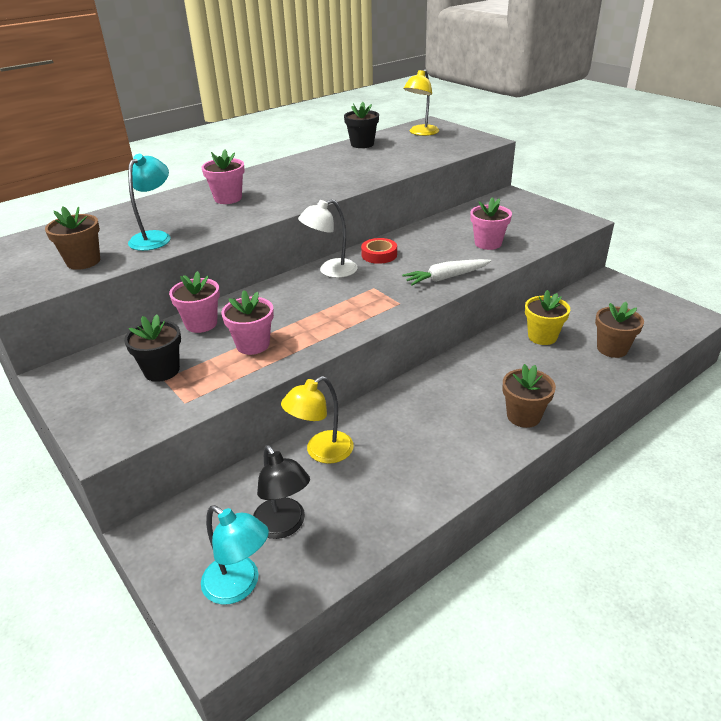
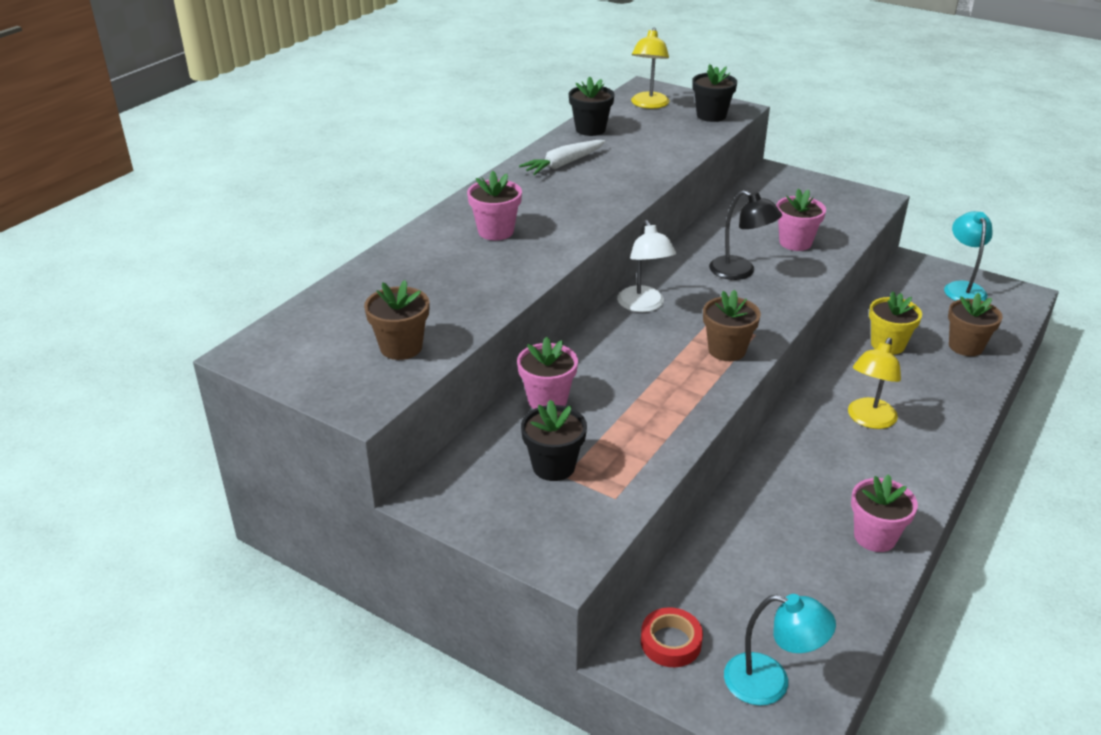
camera: 20 degrees left, 0 degrees up
(155, 237) = (458, 300): turquoise lamp -> turquoise lamp (962, 288)
(253, 345) = (632, 415): pink flower pot -> pink flower pot (875, 537)
(284, 526) = (768, 612): black lamp -> black lamp (740, 272)
(321, 452) = (748, 524): yellow lamp -> yellow lamp (868, 420)
(330, 271) = (644, 305): white lamp -> white lamp turned 60 degrees counterclockwise
(379, 255) = (683, 275): red tape -> red tape (670, 642)
(446, 278) = (782, 294): white carrot -> white carrot (563, 164)
(462, 143) = (711, 115): none -> black flower pot
(523, 416) = (926, 439): brown flower pot -> brown flower pot (727, 350)

